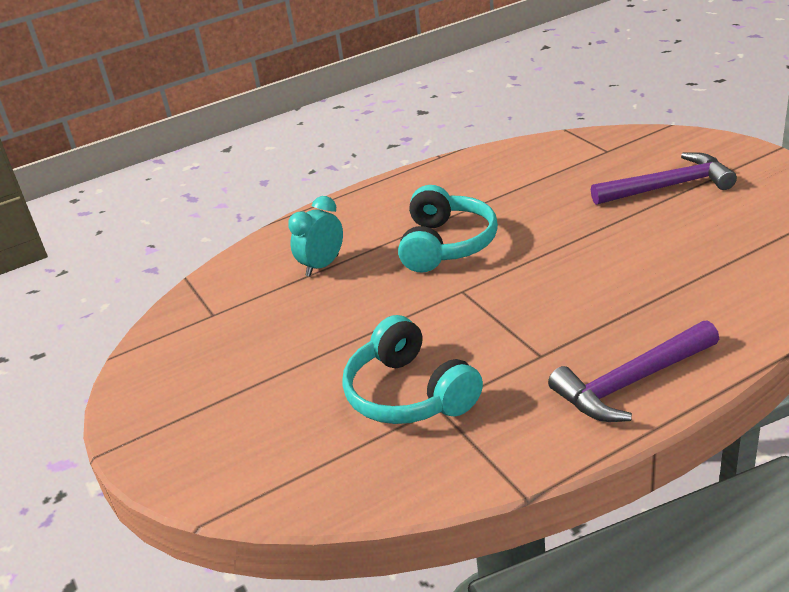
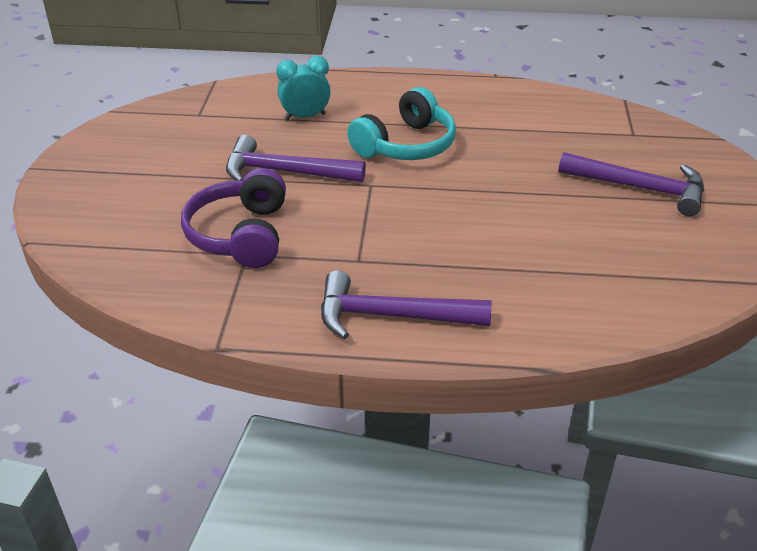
camera: 30 degrees right, 5 degrees up
(372, 320) = (285, 172): none -> purple hammer
(409, 394) = (240, 235): turquoise headphones -> purple headphones

